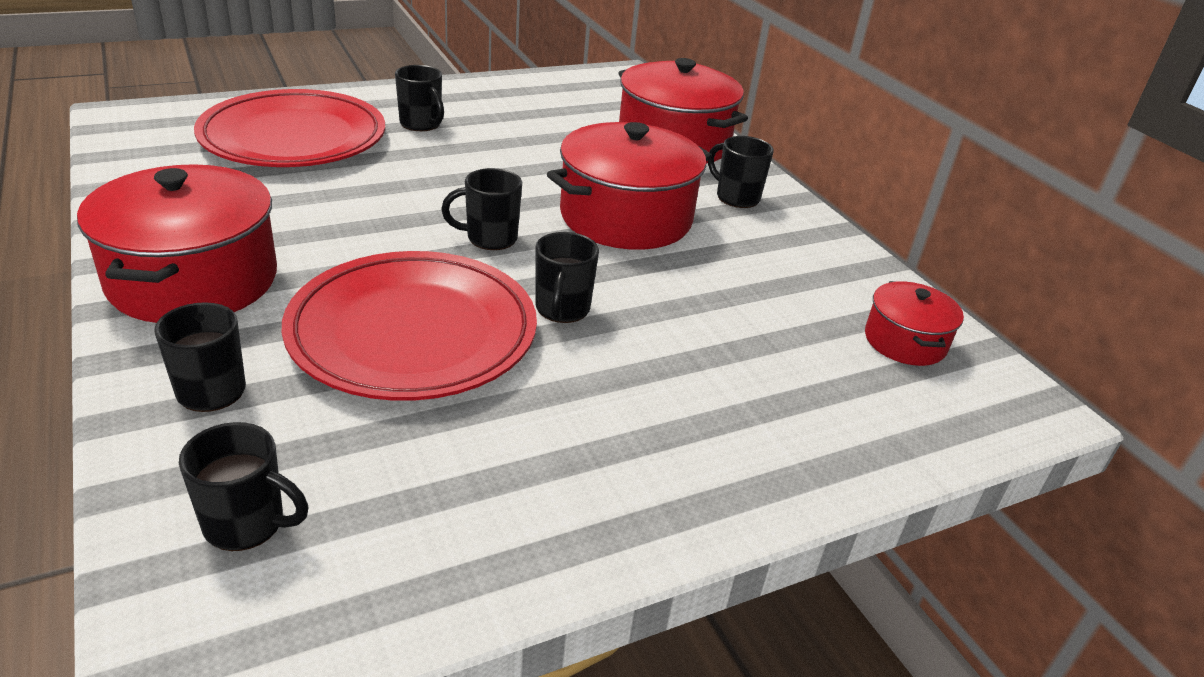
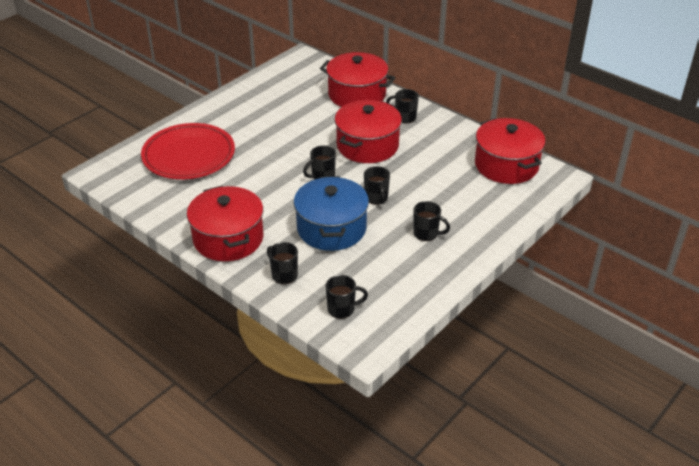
camera: 20 degrees left, 5 degrees up
(413, 333) = (331, 228): red plate -> blue pot
(421, 124) = (237, 126): black mug -> black mug (426, 234)
(905, 341) = (506, 165): red pot -> red pot, size x1.90

